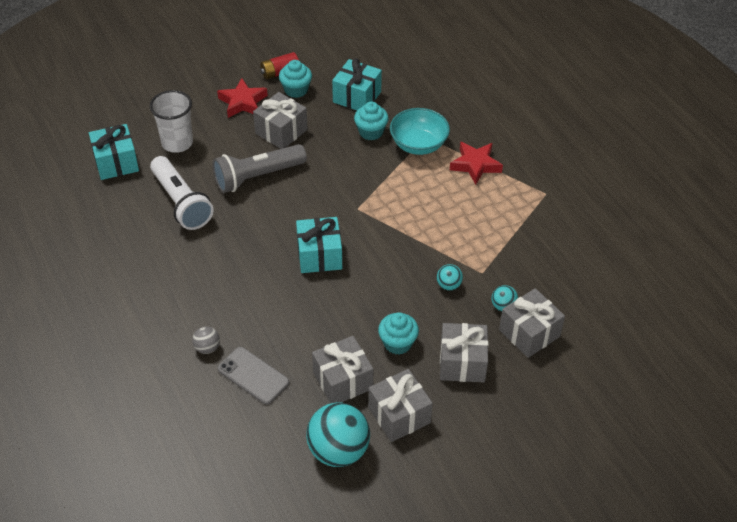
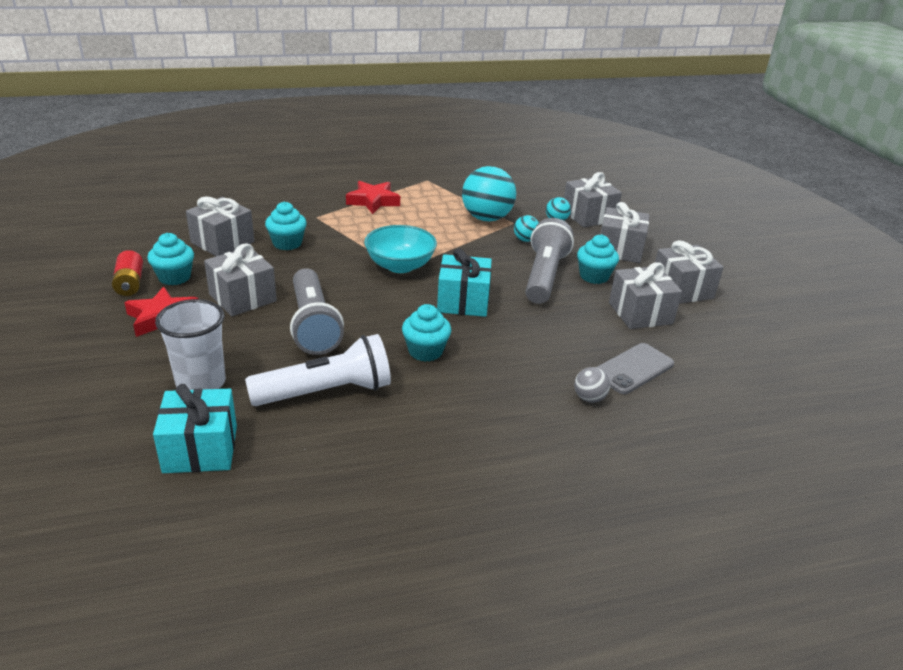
camera: 80 degrees left, 15 degrees down
(242, 244) = (425, 351): none -> turquoise cupcake
(338, 451) = (728, 328): turquoise ball -> turquoise ball (486, 218)
(357, 97) = (222, 242): turquoise gift -> grey gift
(383, 306) = (544, 276): none -> grey flashlight
(418, 144) = (325, 222): turquoise bowl -> turquoise bowl (400, 266)

